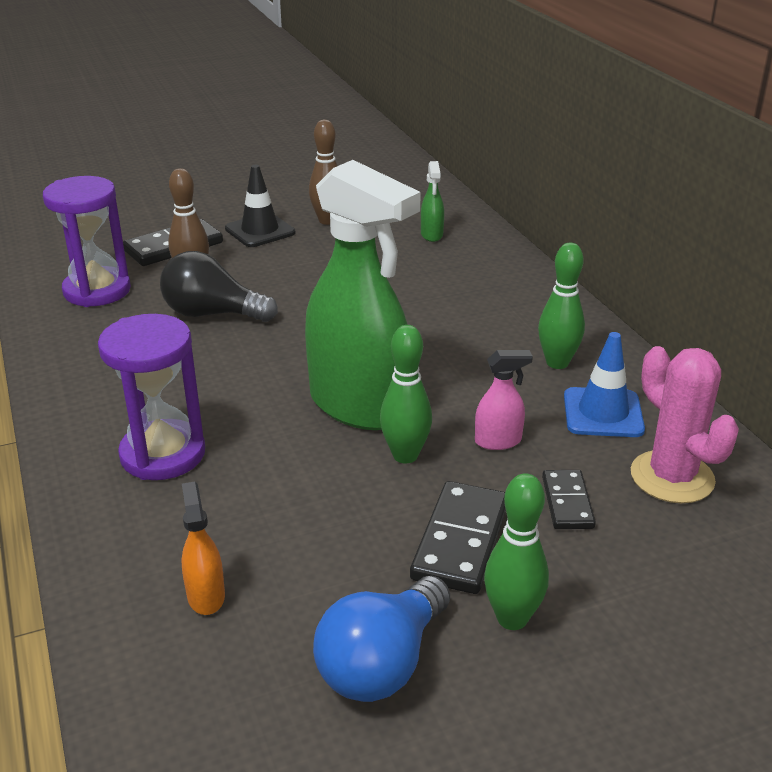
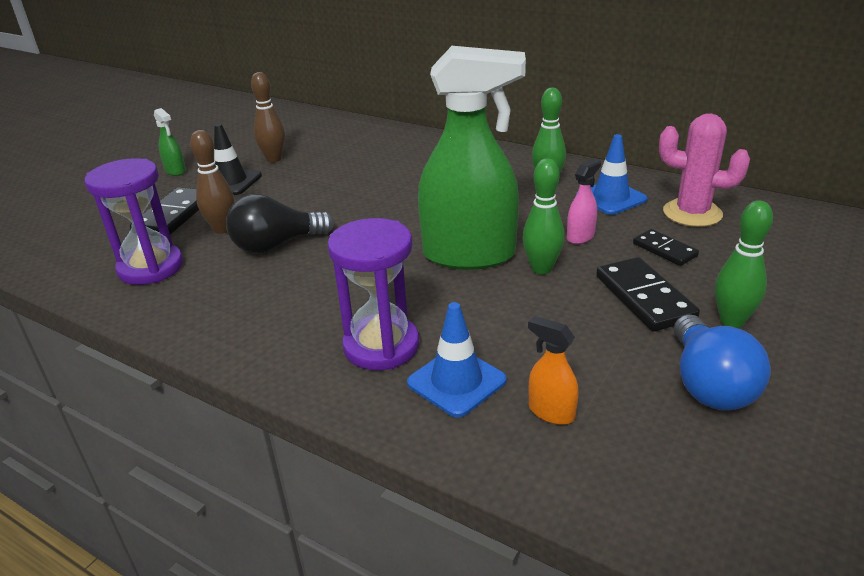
camera: 35 degrees left, 0 degrees up
(173, 521) = (456, 382): none -> blue traffic cone
(431, 235) = (362, 143): green spray bottle -> green spray bottle (175, 171)

